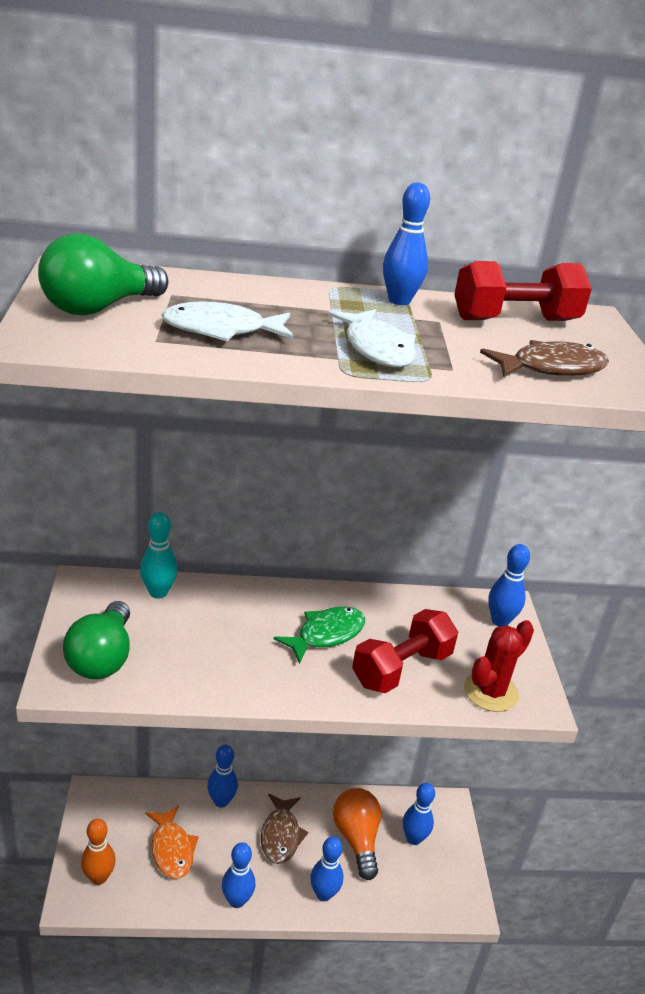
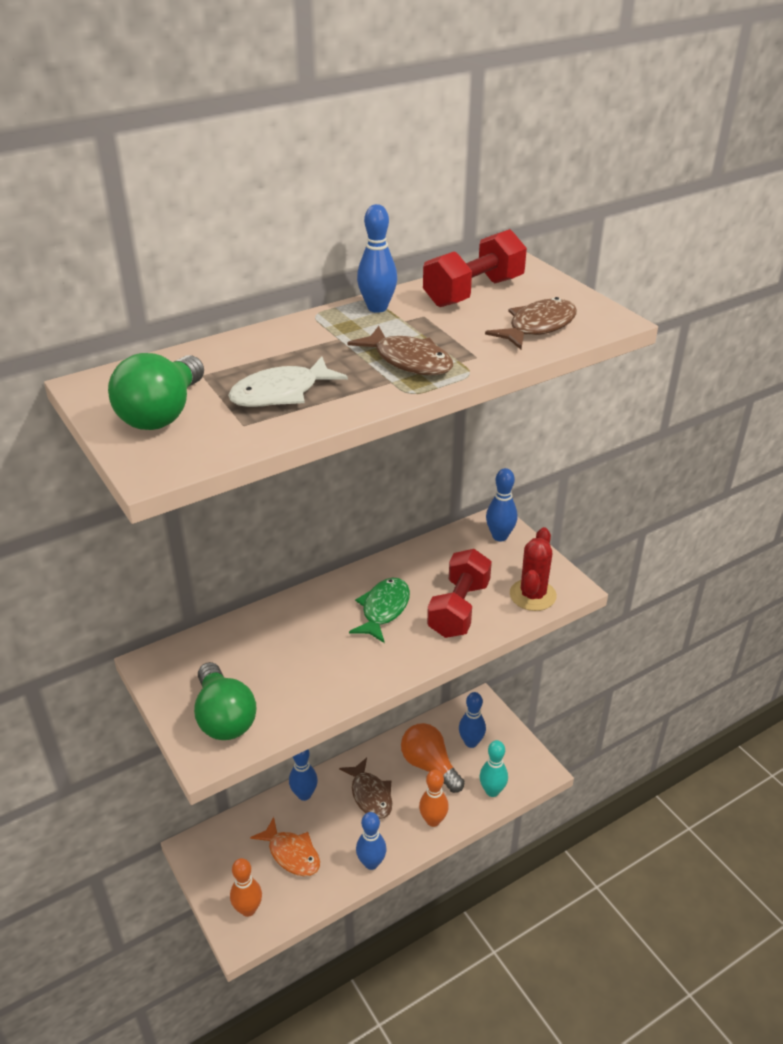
camera: 25 degrees left, 5 degrees up
(158, 592) = (222, 640): turquoise bowling pin -> turquoise bowling pin (492, 791)
(323, 894) = (433, 820): blue bowling pin -> orange bowling pin
(377, 348) = (409, 361): white fish -> brown fish

